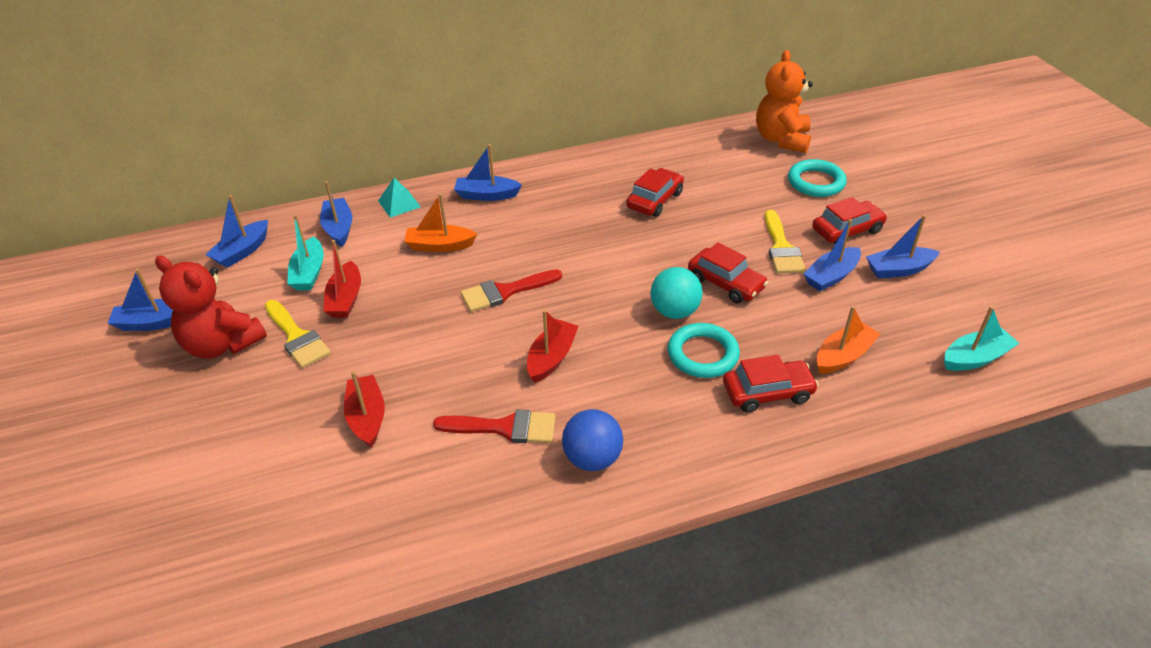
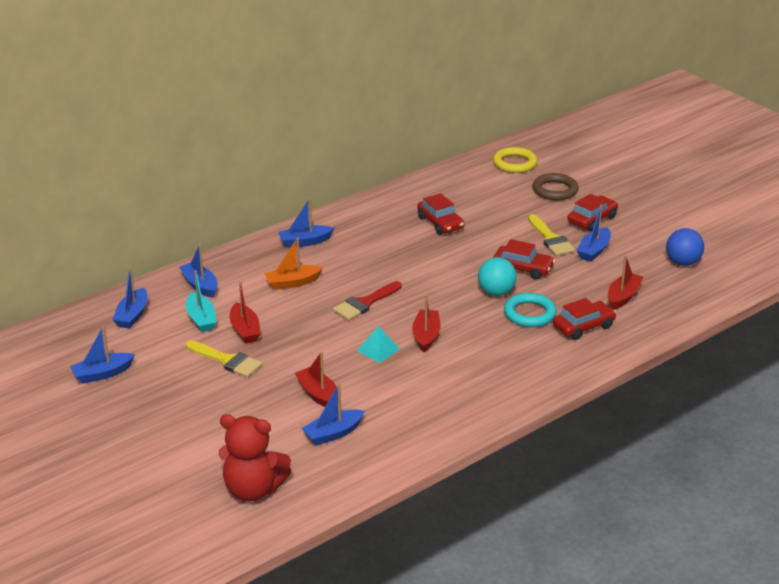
camera: 20 degrees left, 10 degrees down
(222, 344) = (171, 376): red teddy bear -> red teddy bear (253, 489)
(399, 204) = (237, 260): turquoise pyramid -> turquoise pyramid (378, 350)
(504, 428) = (419, 381): red brush -> none
(592, 458) = (489, 384): blue ball -> blue ball (683, 262)
(655, 200) = (440, 223): red car -> red car turned 135 degrees clockwise
(781, 139) = (514, 163): orange teddy bear -> yellow ring
(816, 182) = (555, 190): turquoise ring -> brown ring
(843, 356) = (623, 296): orange boat -> red boat
(898, 270) = (638, 238): blue boat -> blue boat (333, 434)
(975, 358) = (707, 282): turquoise boat -> none

